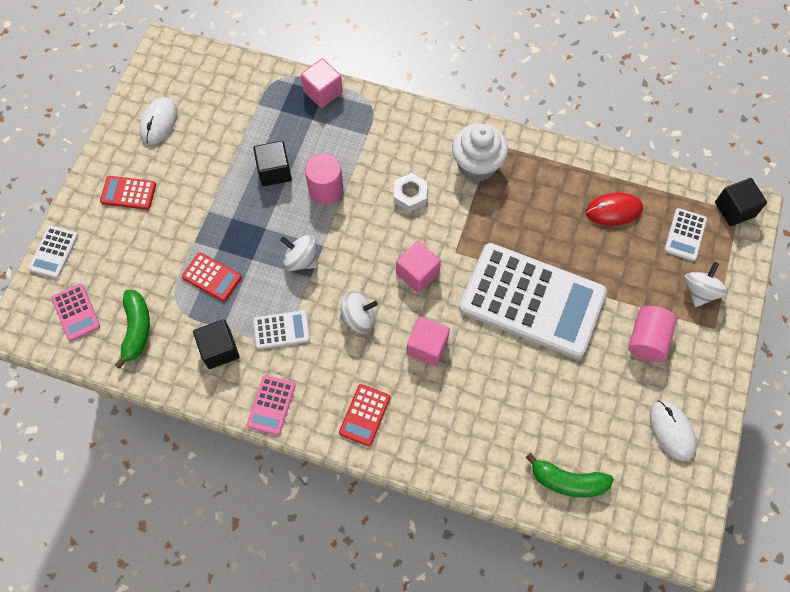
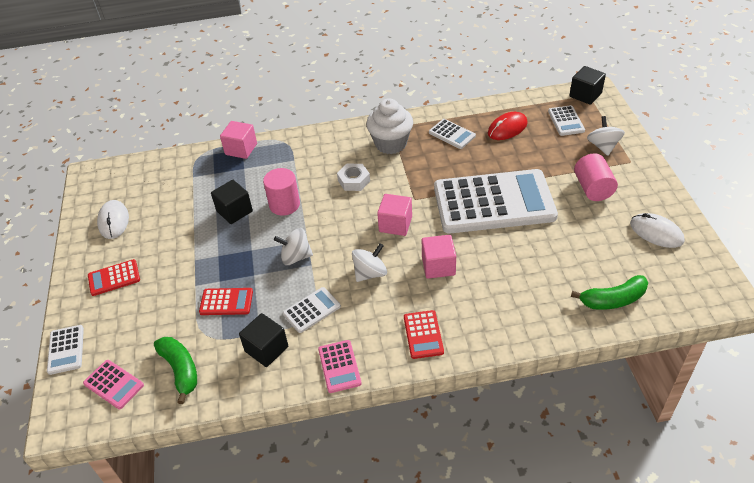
camera: 25 degrees left, 20 degrees down
(549, 187) = (452, 134): none -> white calculator

